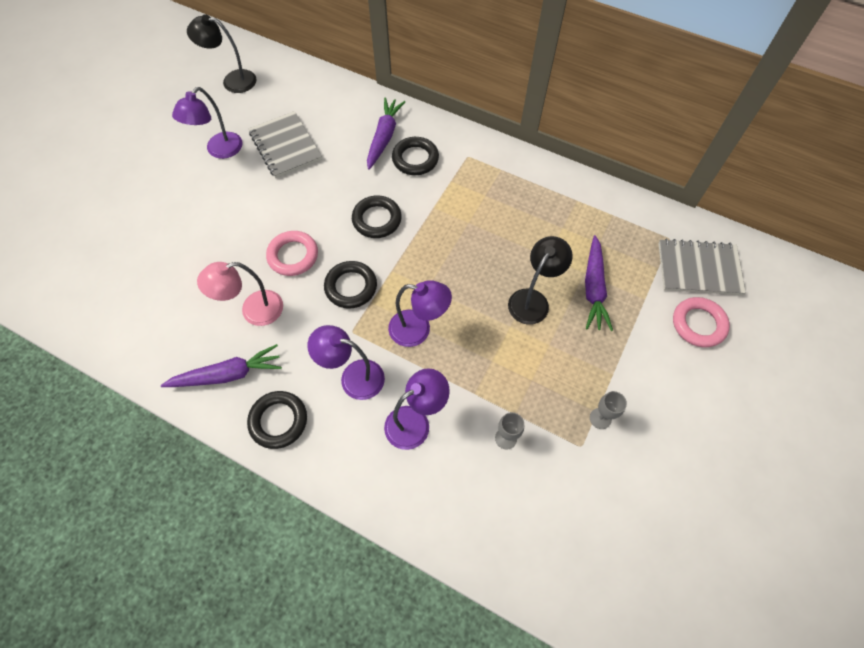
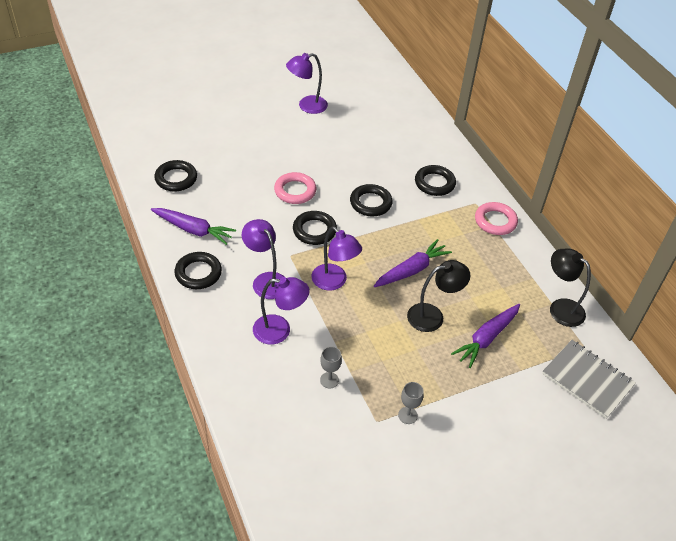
camera: 35 degrees right, 15 degrees down
(153, 327) = (176, 179): none -> black ring
(232, 81) = (354, 70): black lamp -> black lamp (560, 308)
(253, 311) = (241, 206): pink lamp -> none
(285, 146) = (352, 127): grey notebook -> none
(384, 137) = (425, 158): purple carrot -> purple carrot (411, 270)
(698, 324) = (547, 413): pink ring -> pink ring (495, 221)

